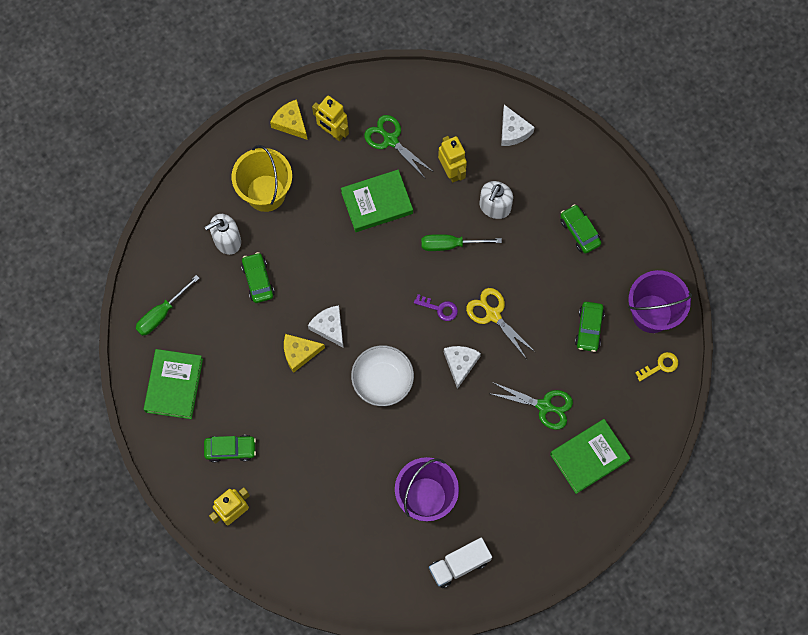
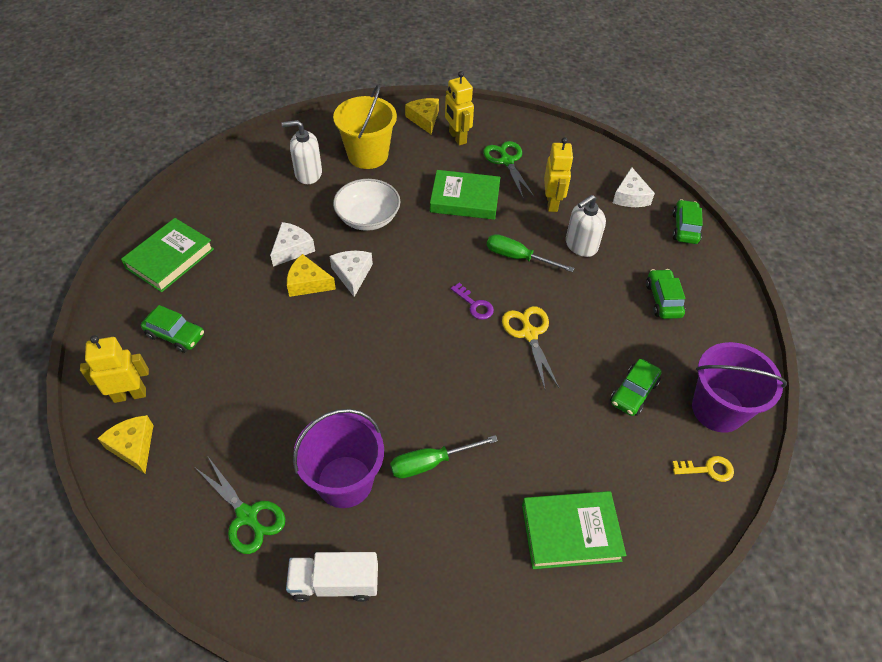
camera: 25 degrees right, 20 degrees down
(162, 313) = (207, 201): green screwdriver -> green screwdriver (431, 463)
(258, 280) = (313, 212): green car -> green car (685, 228)
(266, 547) = (133, 446): none -> yellow cheese
(382, 380) = (374, 342): white bowl -> white bowl (368, 218)
(460, 364) = (467, 363): white cheese -> white cheese (292, 249)
(544, 406) = (542, 448): green scissors -> green scissors (247, 516)

